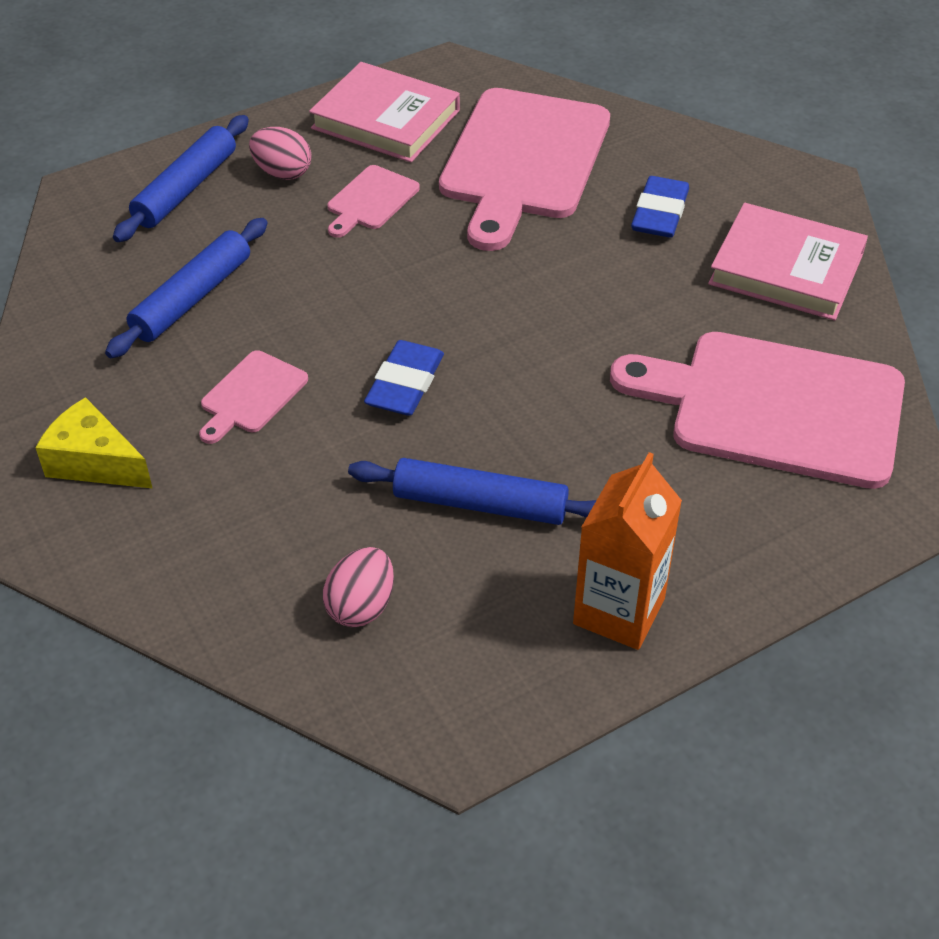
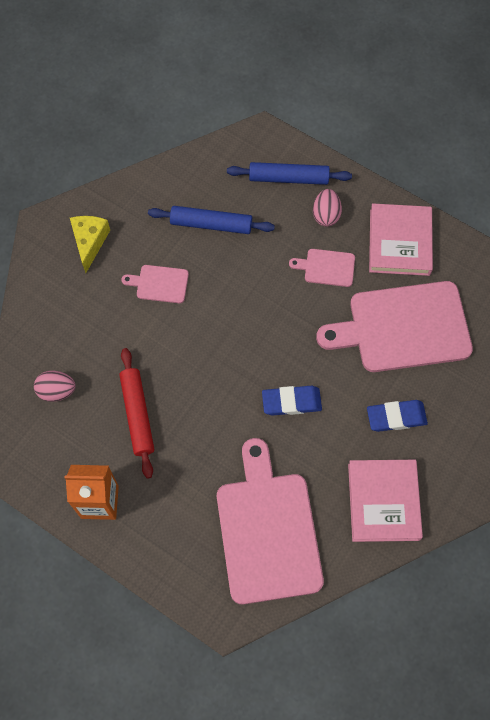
camera: 65 degrees right, 20 degrees up
(405, 384) = (199, 347): blue eraser -> blue eraser (291, 402)
(480, 504) = (137, 415): blue rolling pin -> red rolling pin

